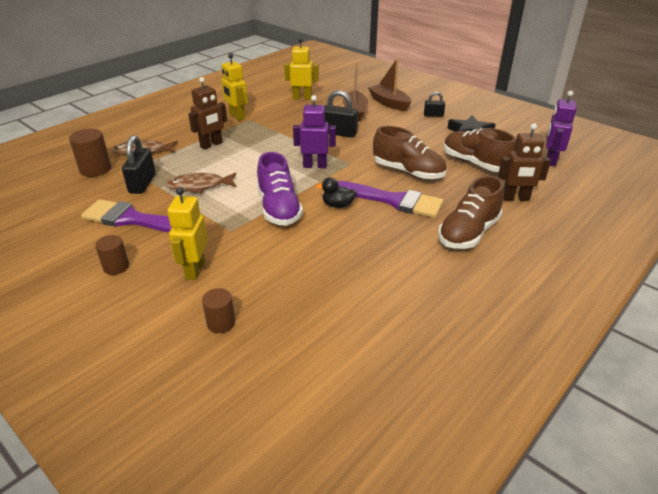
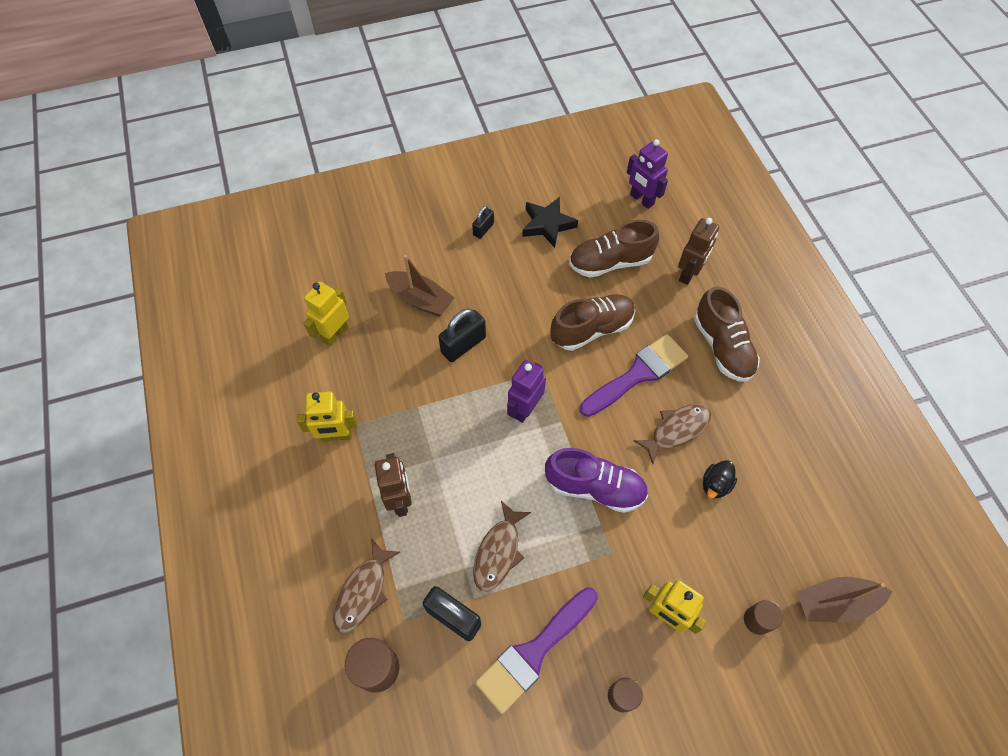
camera: 60 degrees left, 25 degrees up
(338, 205) = (619, 428): black duck -> black duck (715, 485)
(363, 231) = (676, 430): none -> brown fish
(389, 103) = (421, 251): brown boat -> brown boat (835, 603)

